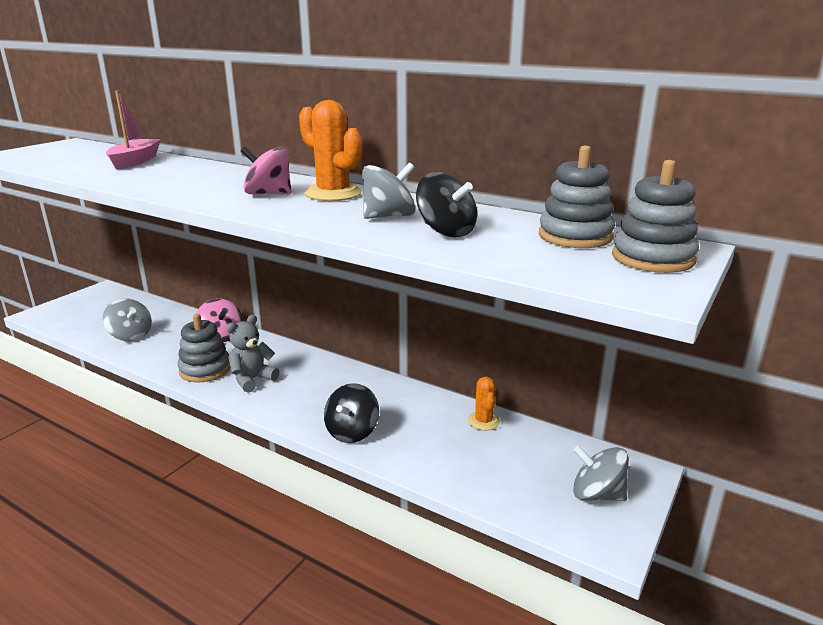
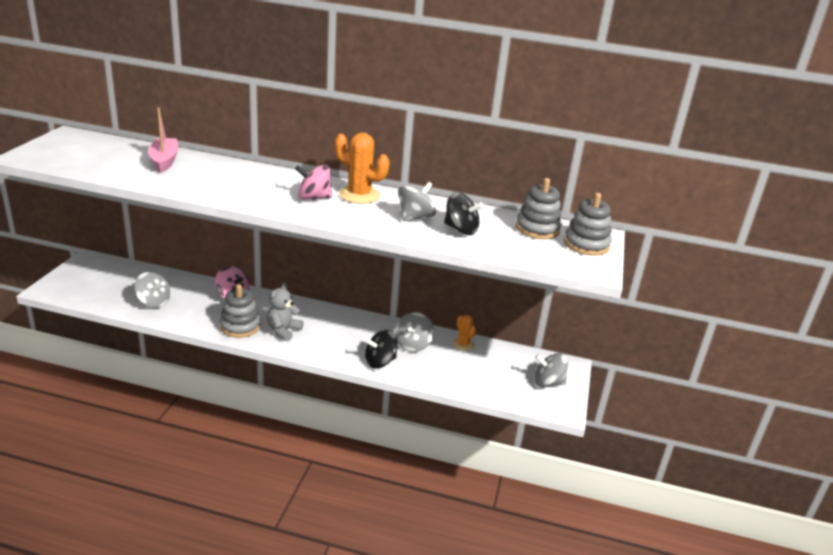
camera: 20 degrees left, 5 degrees up
(352, 432) = (380, 362): black spinning top -> black spinning top turned 60 degrees clockwise
(410, 414) = (412, 344): none -> grey spinning top

